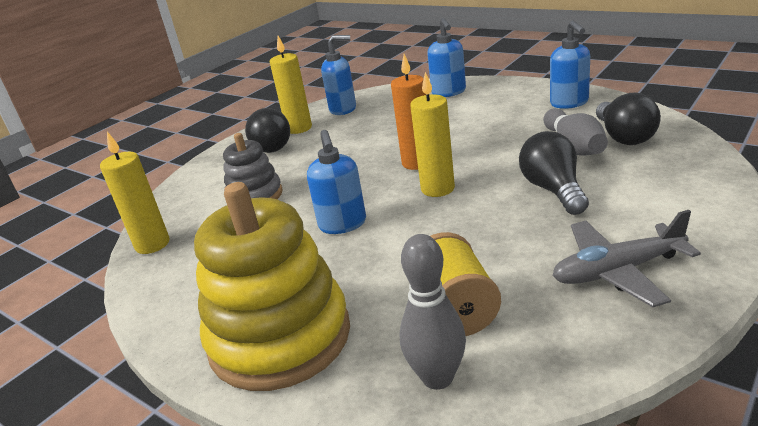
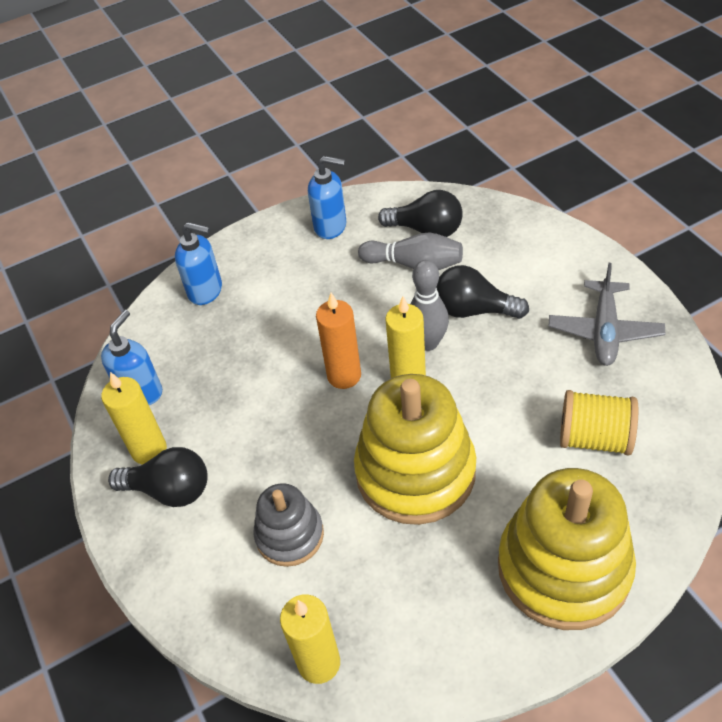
camera: 65 degrees left, 20 degrees up
(343, 224) = (415, 472): blue soap dispenser -> yellow stacking toy
(437, 377) = (663, 477): grey bowling pin -> grey bowling pin (428, 343)

